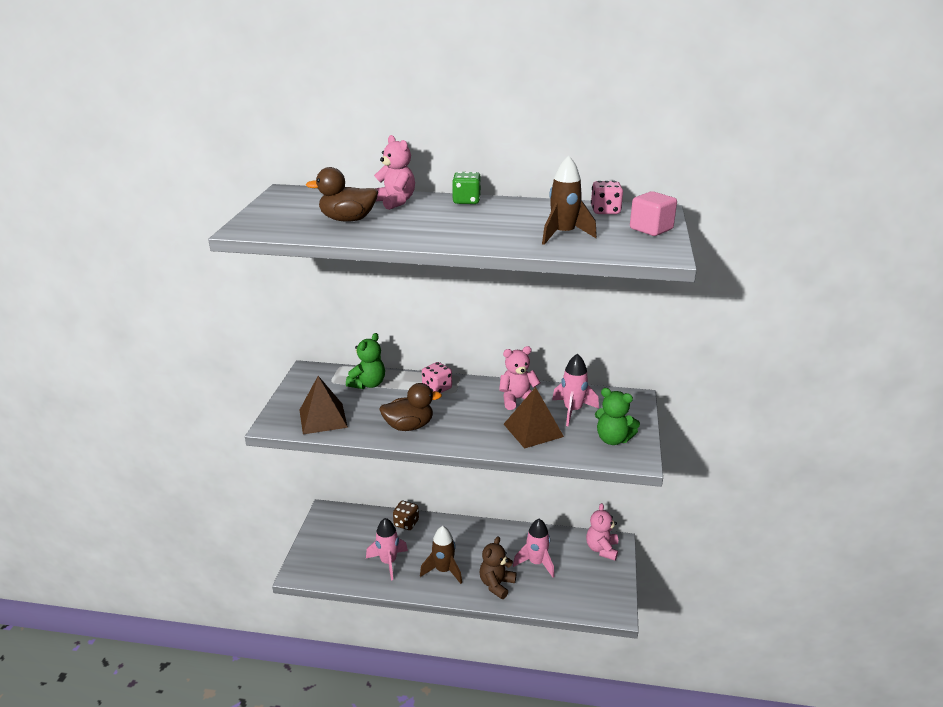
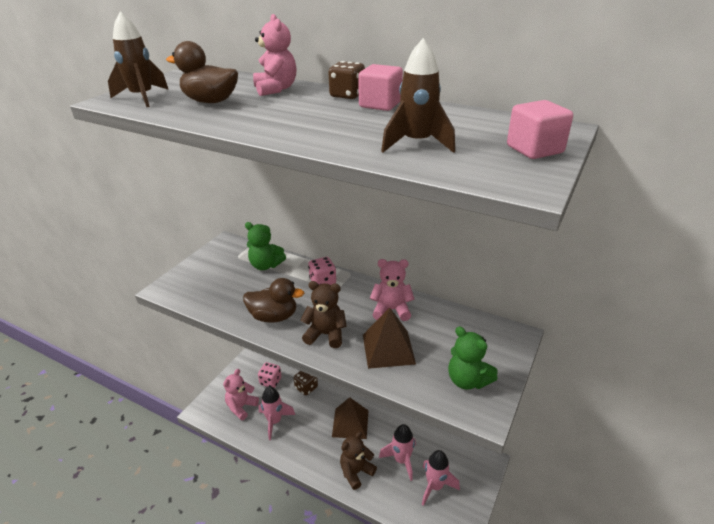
camera: 20 degrees right, 5 degrees up
(323, 418) = (207, 291): brown pyramid -> brown pyramid (350, 423)
(368, 384) = (265, 265): green teddy bear -> green teddy bear turned 60 degrees clockwise
(443, 570) = (316, 443): brown rocket -> brown rocket (142, 98)
(466, 201) = (347, 95): green dice -> brown dice
(469, 431) = (325, 334): none -> brown teddy bear
(503, 206) = (380, 104): none -> pink cube
(572, 411) = (440, 335): pink rocket -> pink rocket (435, 486)
(602, 549) = (470, 463): pink teddy bear -> pink teddy bear (241, 407)
(605, 211) = (493, 121): pink dice -> pink dice (270, 381)

